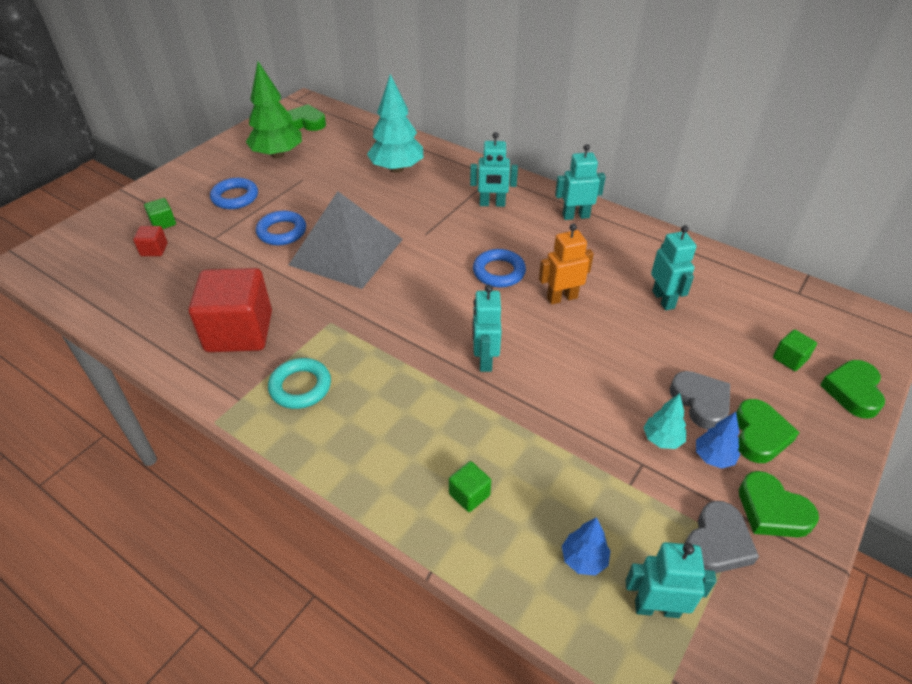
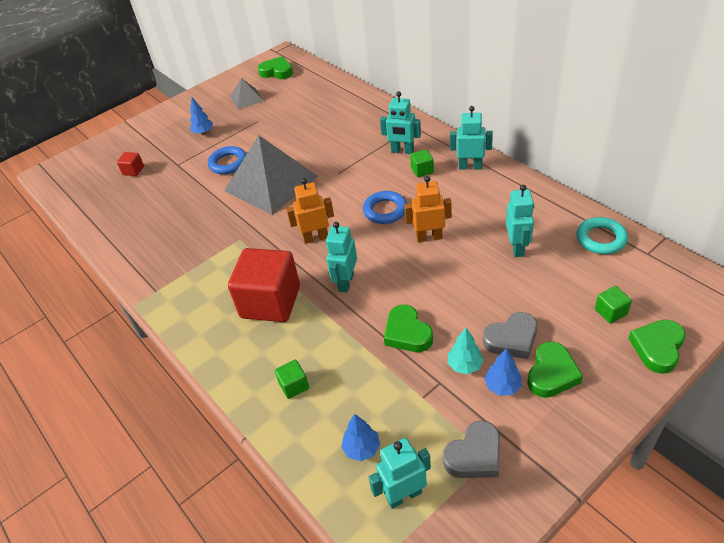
camera: 20 degrees right, 0 degrees up
(163, 223) = (146, 150): green cube -> green cube (422, 170)
(235, 197) = (203, 132): blue ring -> blue tree
(239, 331) = (172, 240): red cube -> red cube (270, 302)
(278, 155) = (246, 99): green tree -> grey pyramid
(300, 387) = (201, 287): turquoise ring -> turquoise ring (601, 239)
(397, 169) = (335, 115): turquoise tree -> none
(427, 311) = (316, 238): none -> orange robot
(656, 608) = (404, 495): turquoise robot -> turquoise robot turned 45 degrees counterclockwise
(700, 402) = (511, 339): grey heart -> grey heart turned 75 degrees clockwise
(772, 510) = (534, 437): green heart -> green heart (407, 333)

